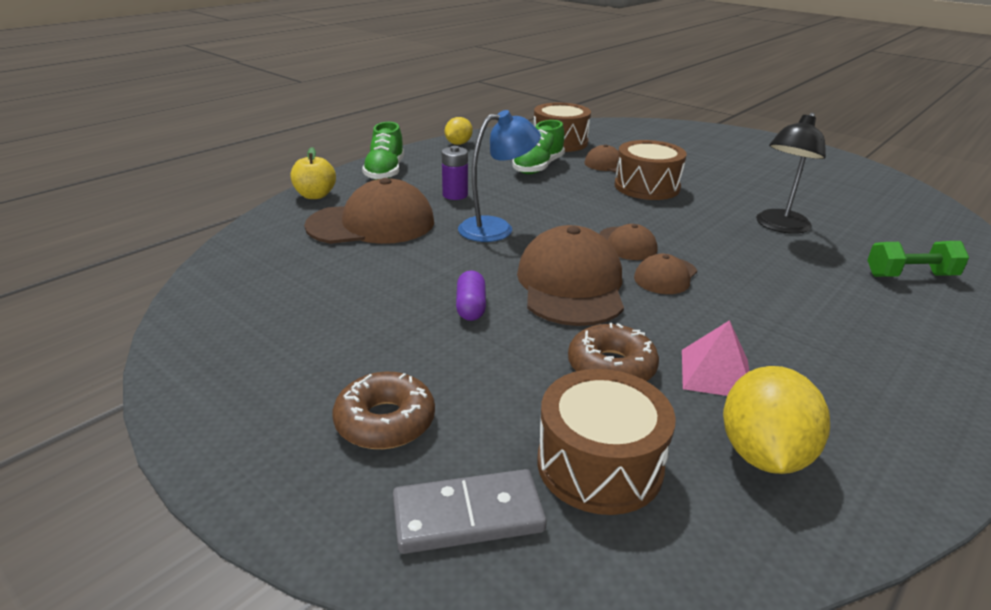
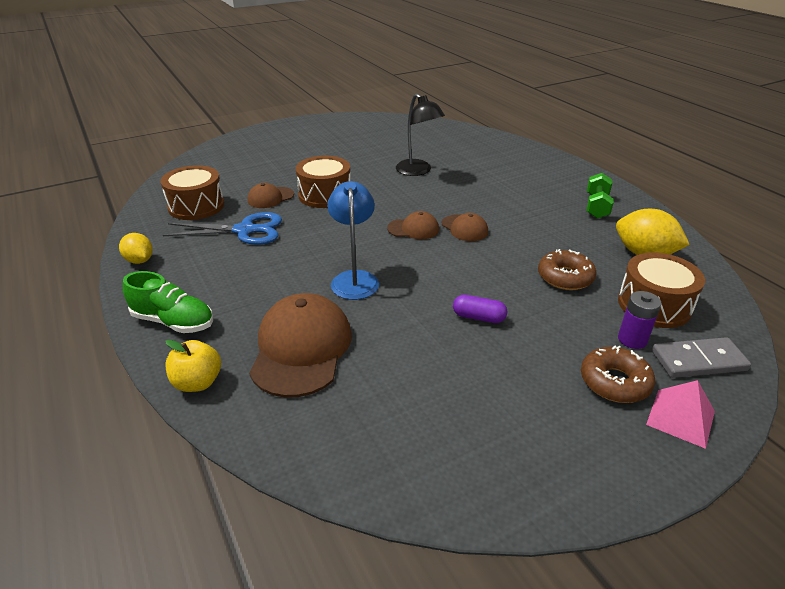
camera: 70 degrees left, 5 degrees up
(455, 195) = (271, 287): purple battery -> purple battery (632, 339)
(468, 516) = (698, 361): grey domino -> grey domino turned 75 degrees clockwise
(538, 167) = (244, 230): green shoe -> blue scissors
(571, 285) = (462, 266): brown cap -> none
(716, 373) = (576, 245): pink pyramid -> pink pyramid (680, 417)
(910, 275) = (493, 158): green dumbbell -> green dumbbell (597, 206)

